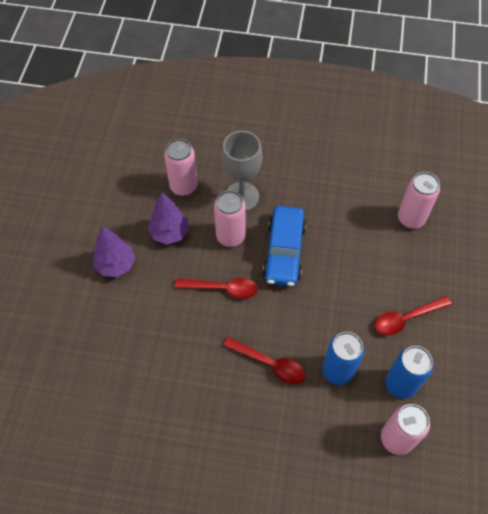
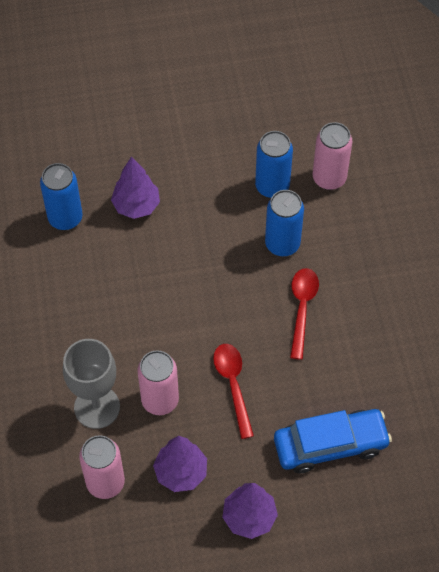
camera: 110 degrees left, 0 degrees up
(284, 251) = (158, 336): blue car -> blue car (330, 445)
(406, 318) = (196, 196): red spoon -> none
(409, 271) = (136, 206): none -> purple tree
(411, 219) = (65, 218): pink can -> blue can

